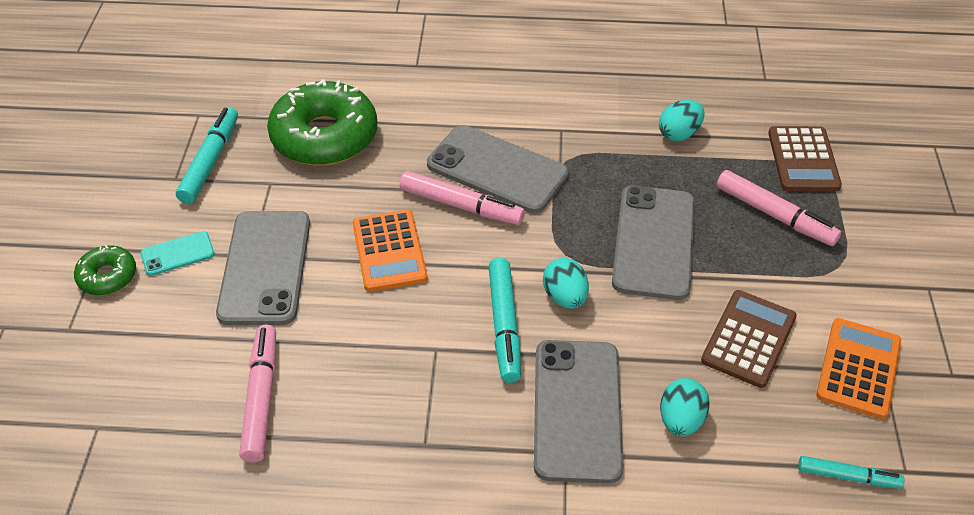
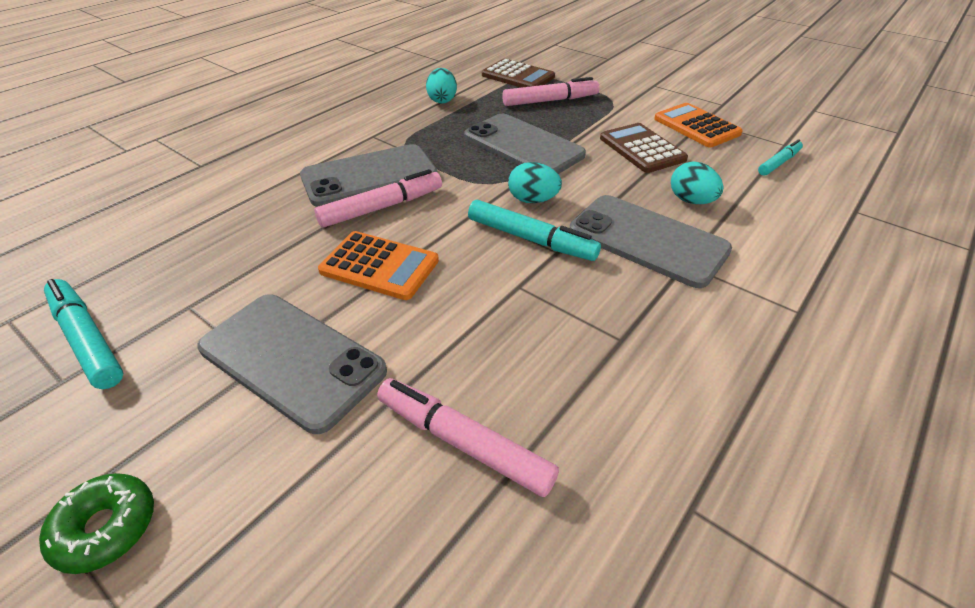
camera: 55 degrees left, 5 degrees down
(177, 254) = (172, 430): turquoise phone -> none
(324, 136) = (191, 246): green donut -> none

